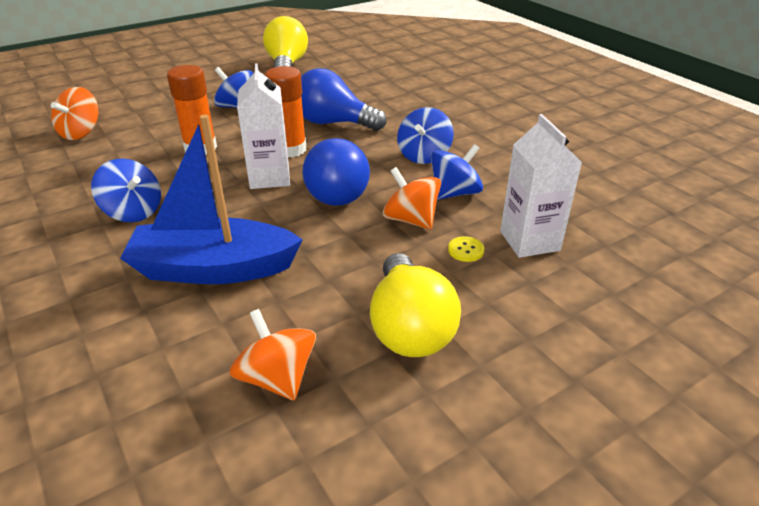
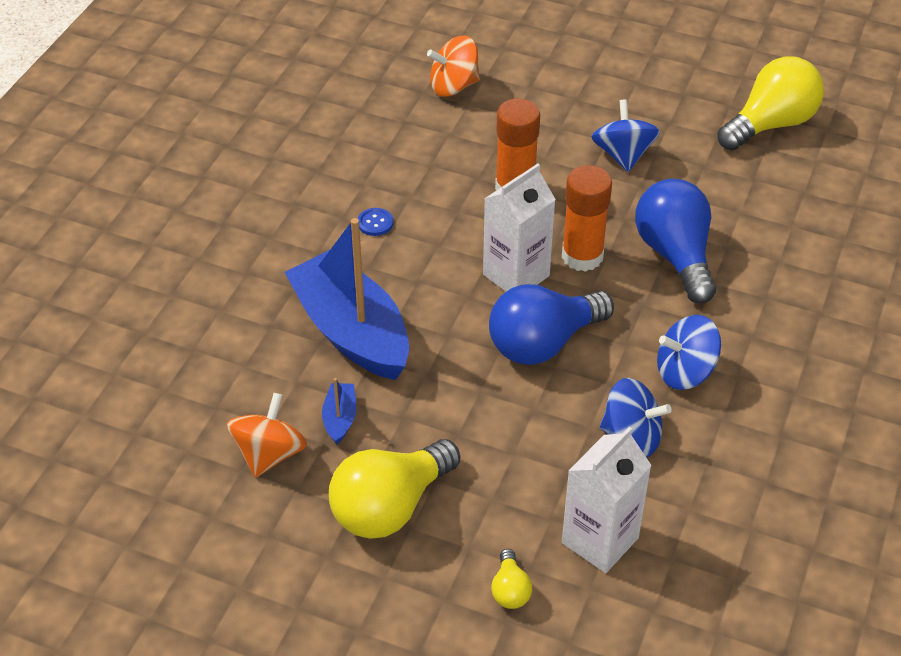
camera: 55 degrees right, 10 degrees up
(133, 211) = (375, 223): blue spinning top -> blue button
(290, 315) = (340, 418): none -> blue boat
(410, 220) = (547, 426): orange spinning top -> none
(465, 250) = (536, 495): yellow button -> none
(544, 300) = (510, 590): none -> yellow light bulb

